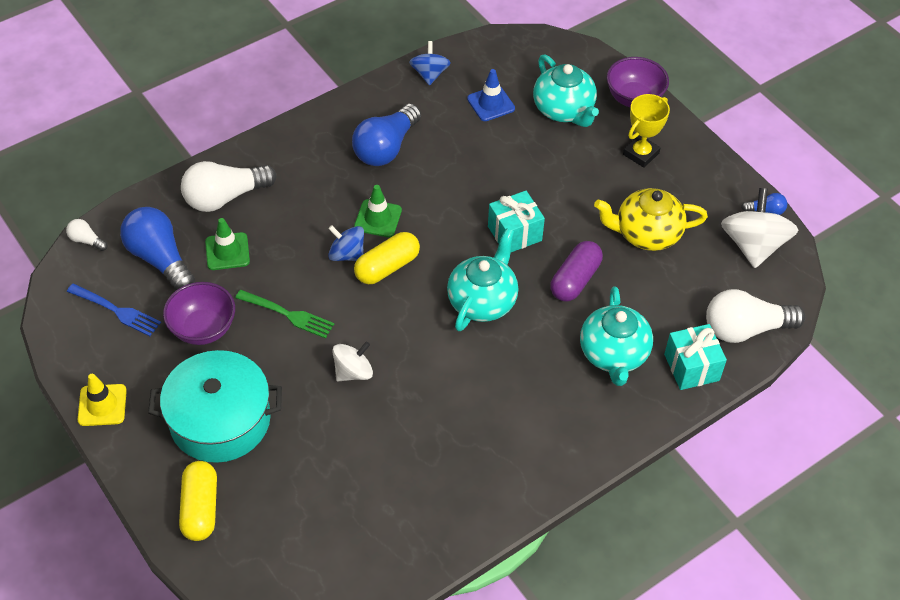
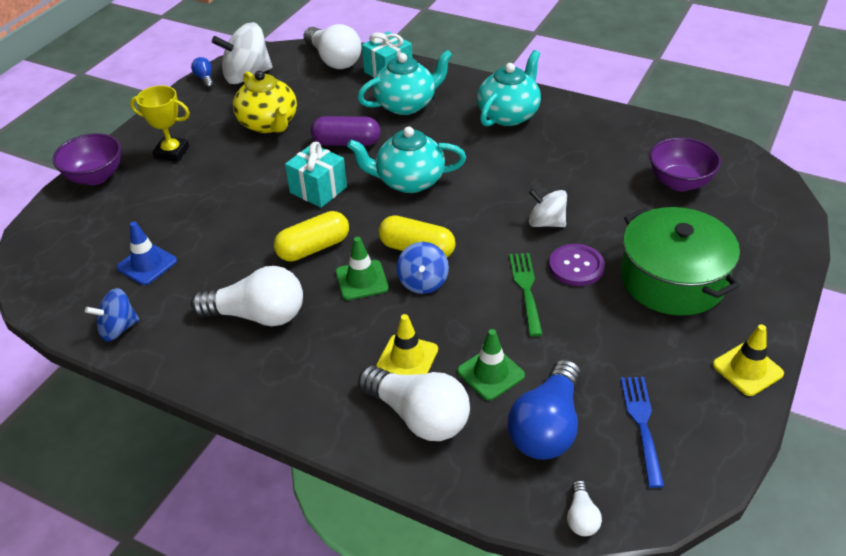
camera: 115 degrees left, 10 degrees down
(200, 508) = (757, 250): yellow capsule -> yellow capsule (313, 248)
(203, 329) = (596, 341): purple bowl -> purple bowl (679, 182)
(220, 420) = (673, 279): turquoise pot -> green pot
(278, 212) = (407, 358): none -> yellow traffic cone
(286, 362) = (576, 266): none -> purple button
(386, 148) = (258, 315): blue light bulb -> white light bulb
(564, 110) = (133, 213): turquoise teapot -> turquoise teapot (509, 115)

